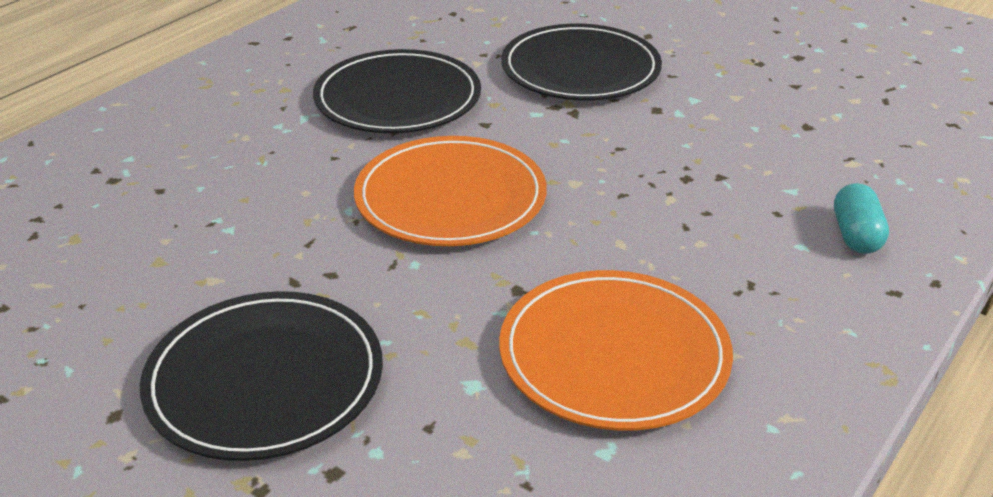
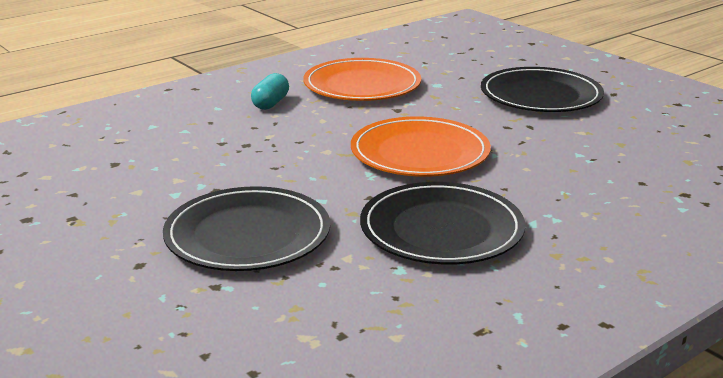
camera: 165 degrees left, 10 degrees down
(856, 235) = (179, 108): turquoise capsule -> turquoise capsule (270, 103)

